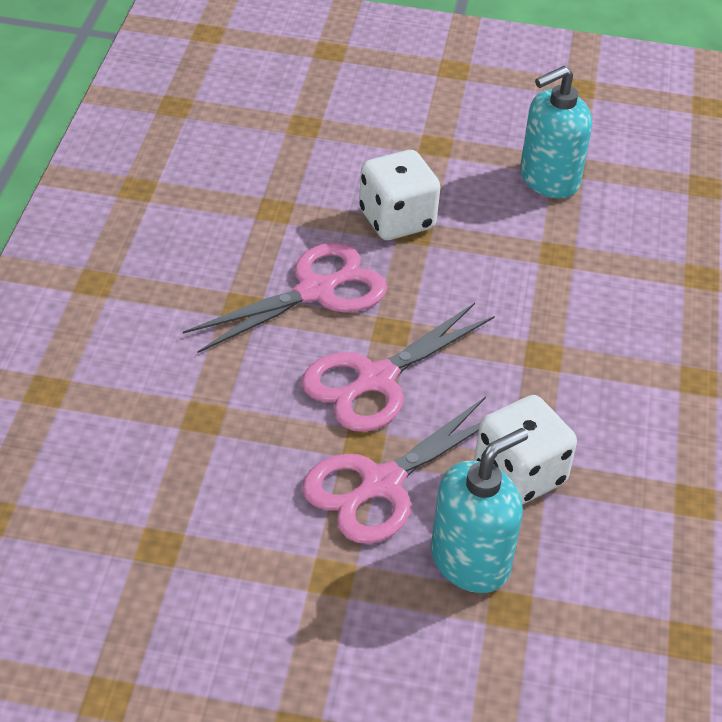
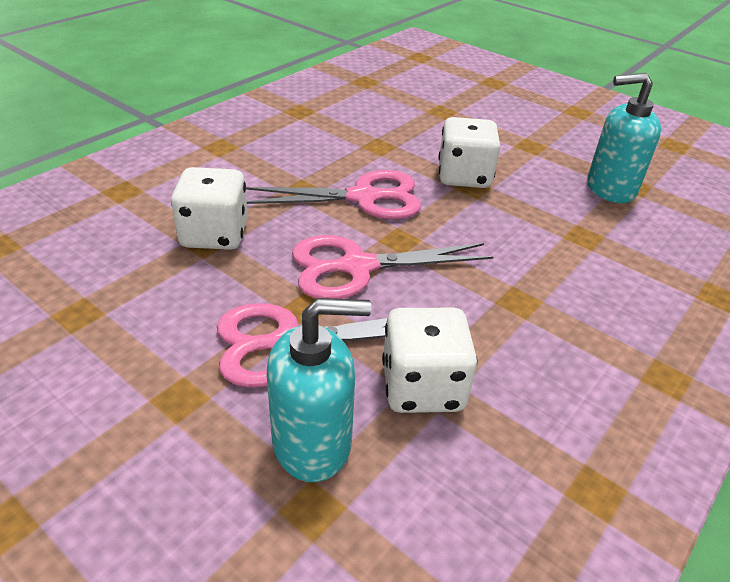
camera: 30 degrees right, 5 degrees down
(204, 402) = (215, 235): none -> white dice

